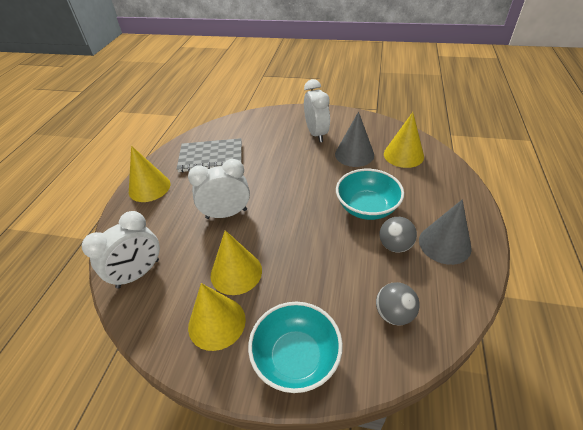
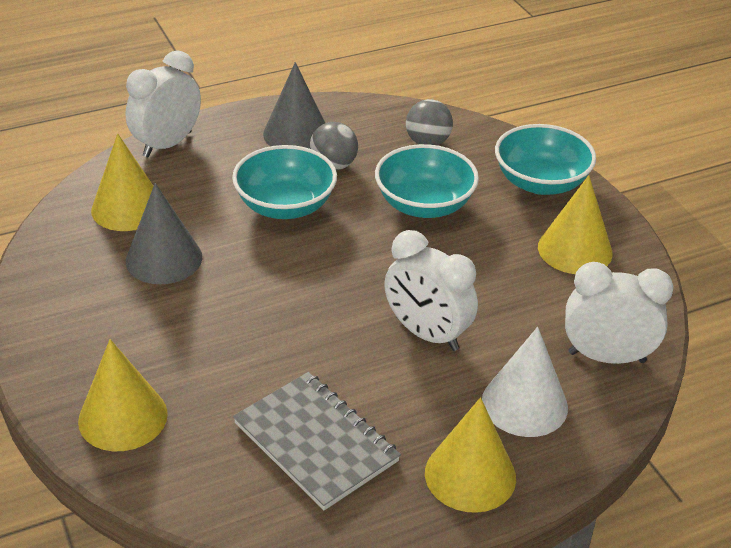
camera: 130 degrees left, 5 degrees down
(155, 223) = (524, 404): none -> white cone
(236, 272) = (504, 269): yellow cone -> yellow cone (123, 417)
(316, 134) = (129, 329): white clock -> white clock (167, 144)
(323, 269) = (424, 205): none -> turquoise bowl

